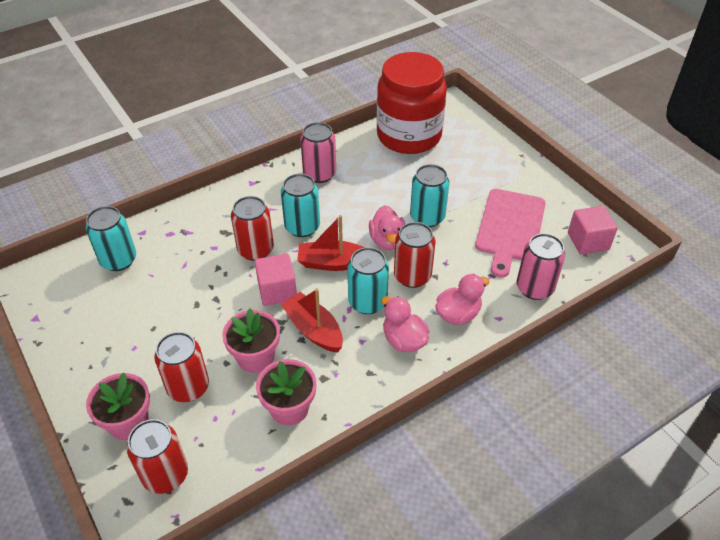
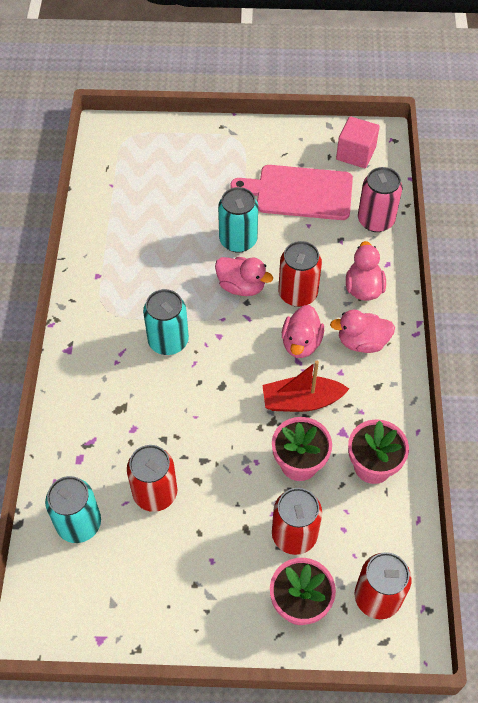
camera: 55 degrees left, 10 degrees up
(255, 250) = (166, 395): red can -> red can (155, 493)
(277, 291) = (233, 405): pink cube -> none
(319, 174) = (108, 287): pink can -> none
(332, 263) = (234, 343): red boat -> none
(367, 302) = (301, 343): turquoise can -> pink duck
(409, 136) = (120, 187): red jar -> none
(510, 228) = (299, 192): pink cutting board -> pink cutting board turned 135 degrees clockwise

